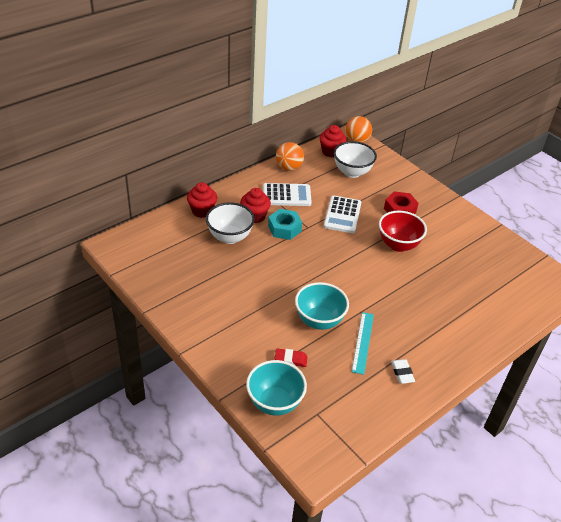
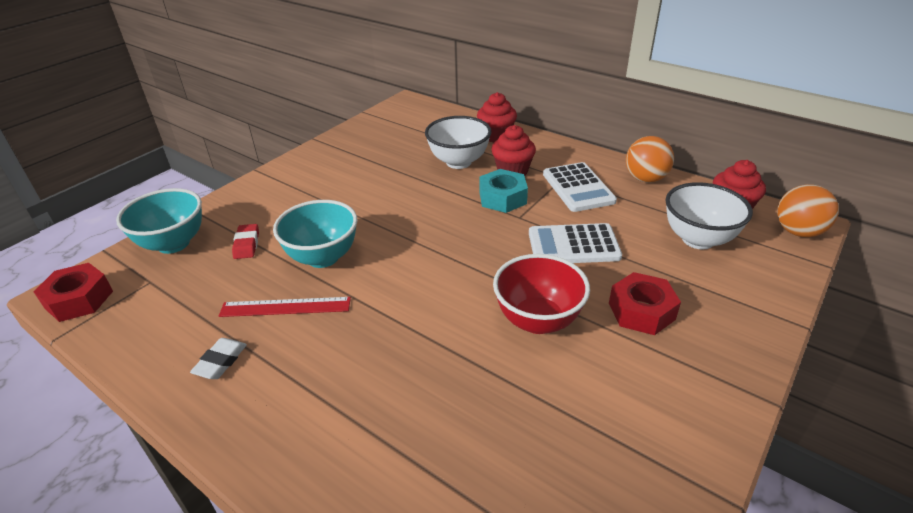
camera: 80 degrees right, 5 degrees down
(326, 454) = (79, 299): none -> red nut
(363, 342) = (285, 307): turquoise ruler -> red ruler
(402, 373) = (221, 361): white eraser -> white eraser turned 45 degrees counterclockwise

